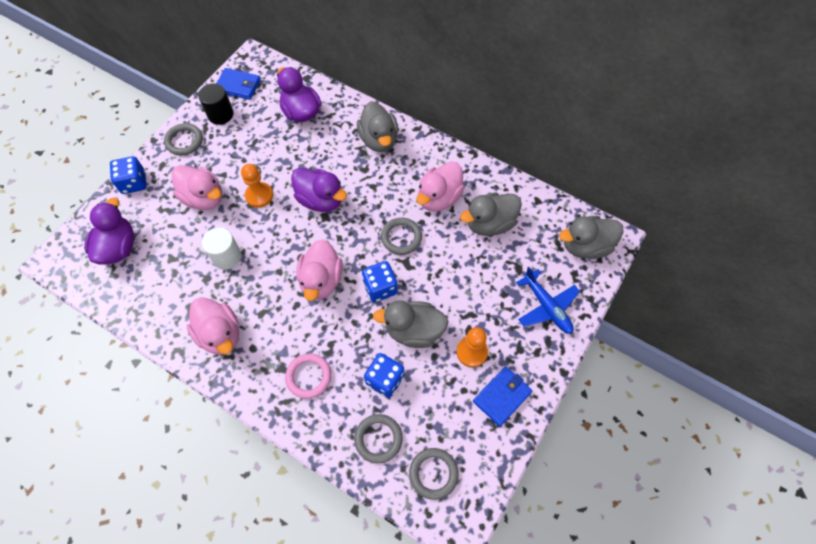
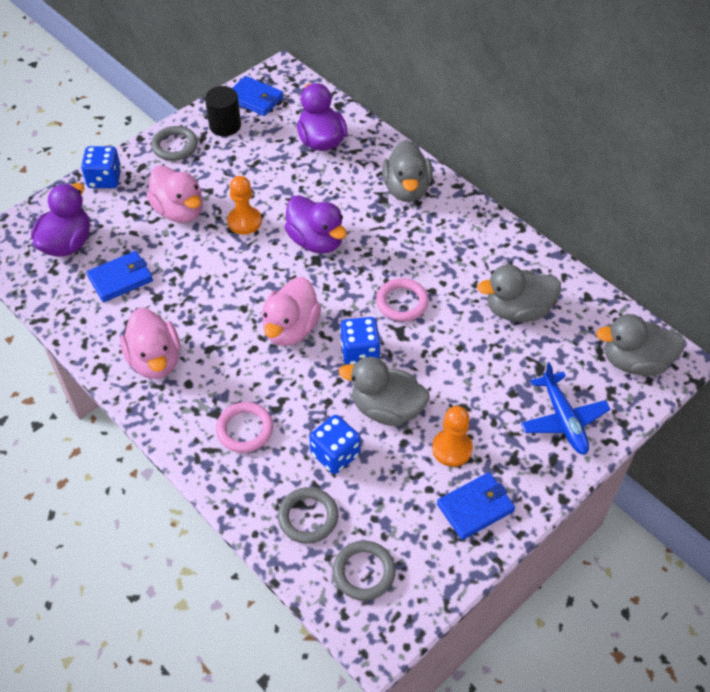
camera: 15 degrees right, 10 degrees down
(172, 269) = (120, 279): none -> blue wallet
(226, 256) = (187, 279): white cylinder -> none
(401, 237) = (402, 302): grey ring -> pink ring
(439, 198) = (462, 268): pink duck -> none

